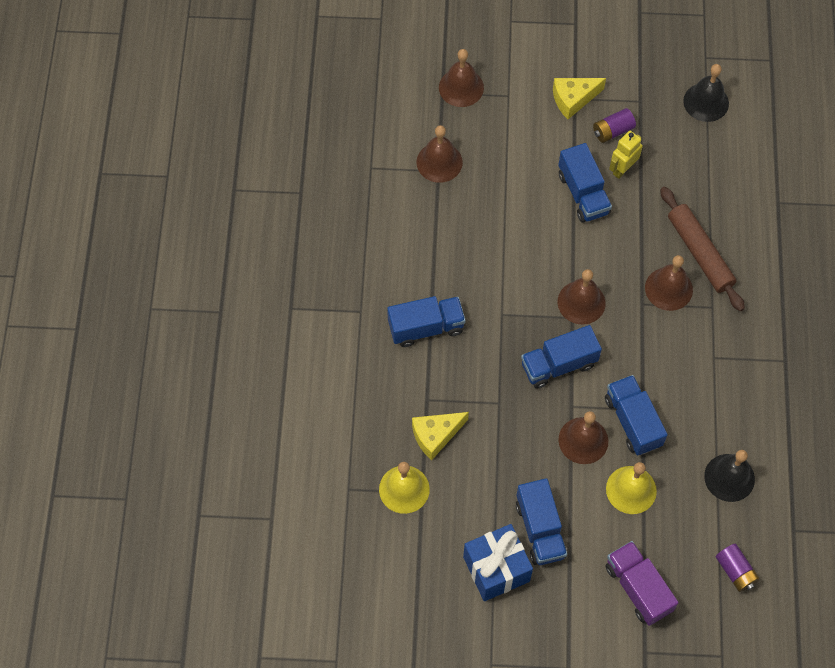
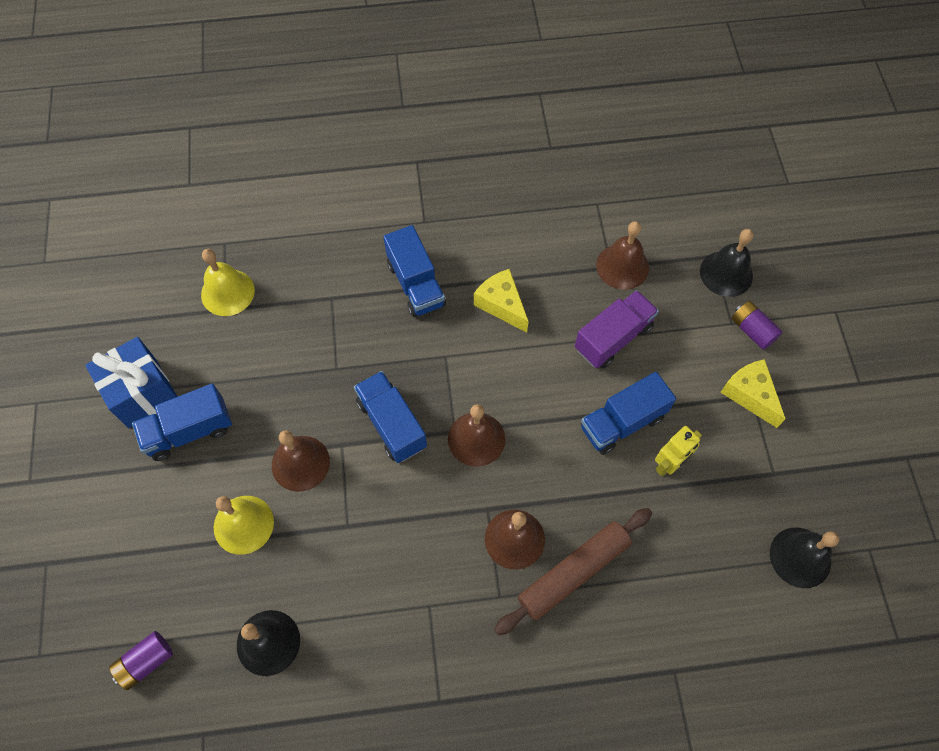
camera: 80 degrees right, 0 degrees up
(435, 435) = (290, 312): yellow cheese -> yellow cheese (501, 304)
(461, 87) = (726, 273): brown bell -> black bell
(612, 131) = (719, 445): purple battery -> purple battery (752, 330)
(622, 169) = (669, 464): yellow robot -> yellow robot turned 105 degrees clockwise
(633, 421) = (330, 516): blue truck -> none
(638, 588) = (122, 546): purple truck -> purple truck (613, 338)

